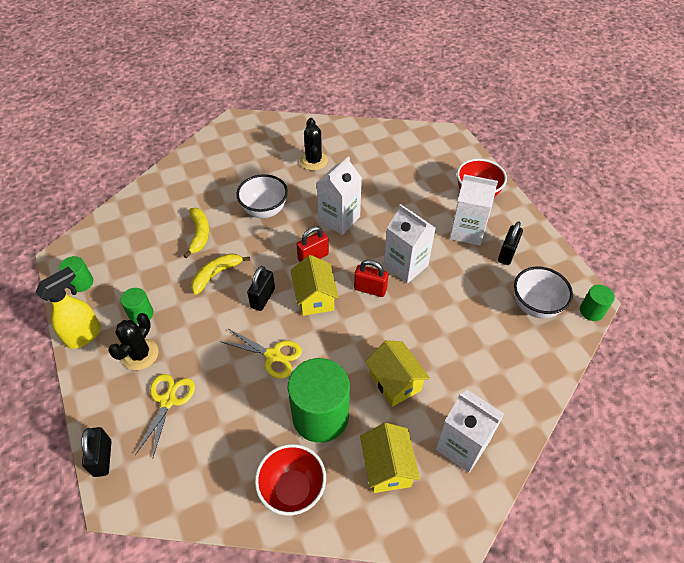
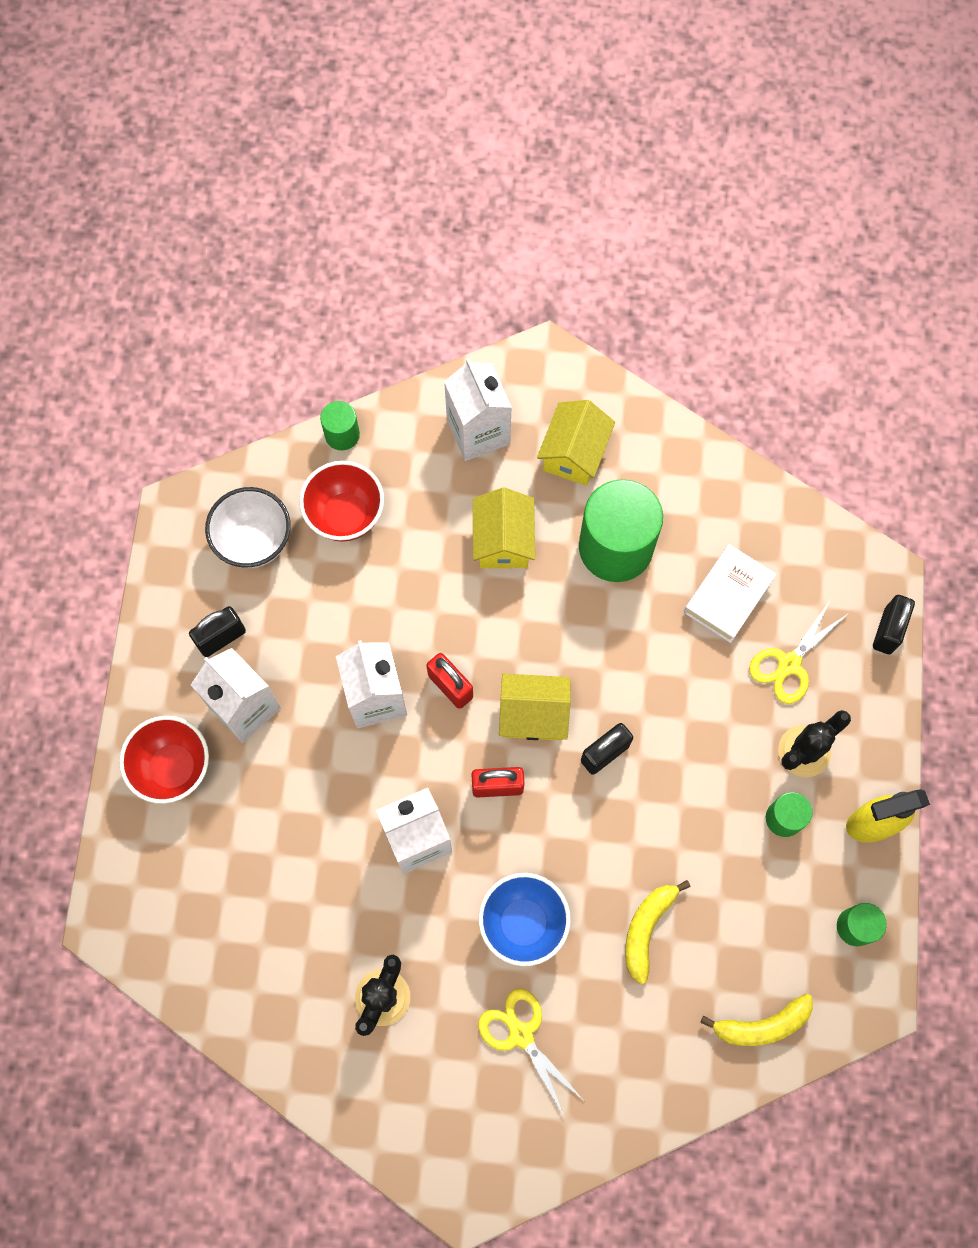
camera: 150 degrees left, 20 degrees up
(216, 274) = (653, 832): yellow banana -> yellow banana (761, 1025)
(228, 423) = (728, 596): none -> white book
(264, 211) = (523, 923): white bowl -> blue bowl
(273, 355) = (633, 656): yellow scissors -> yellow scissors (521, 1034)
(293, 490) = (688, 484): red bowl -> red bowl (345, 515)
(315, 297) = (533, 714): yellow house -> yellow house turned 75 degrees clockwise
(591, 311) = (190, 496): green cylinder -> green cylinder (342, 434)

